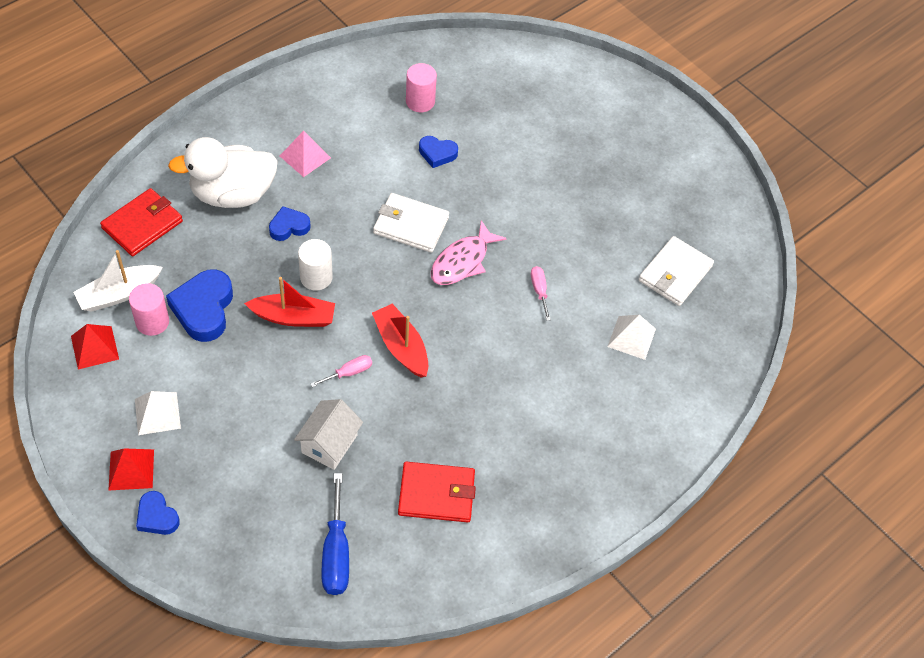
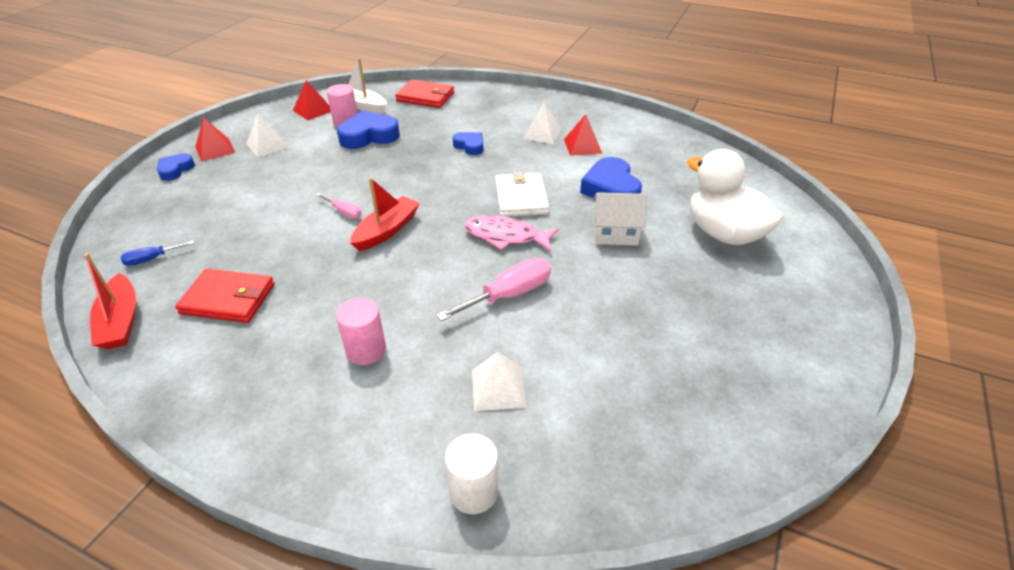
camera: 70 degrees right, 15 degrees down
(232, 194) = (480, 118): white duck -> white duck (723, 233)
(293, 317) = (385, 172): red boat -> red boat (121, 321)
(305, 156) = (542, 134): pink pyramid -> white pyramid
(316, 277) = (430, 170): white cylinder -> white cylinder (474, 491)
(329, 444) = (266, 223): white house -> white house (615, 234)
(336, 553) = (152, 259): blue screwdriver -> blue screwdriver, size x0.56
(351, 137) = (582, 146): none -> red pyramid
(420, 101) = (655, 165): pink cylinder -> pink cylinder (366, 350)
(436, 494) = (228, 299): red wallet -> red wallet turned 60 degrees counterclockwise
(437, 153) = (611, 189): blue heart -> blue heart, size x1.73
(539, 291) = (509, 295): pink screwdriver -> pink screwdriver, size x1.80
(675, 273) = (621, 401): white wallet -> none

